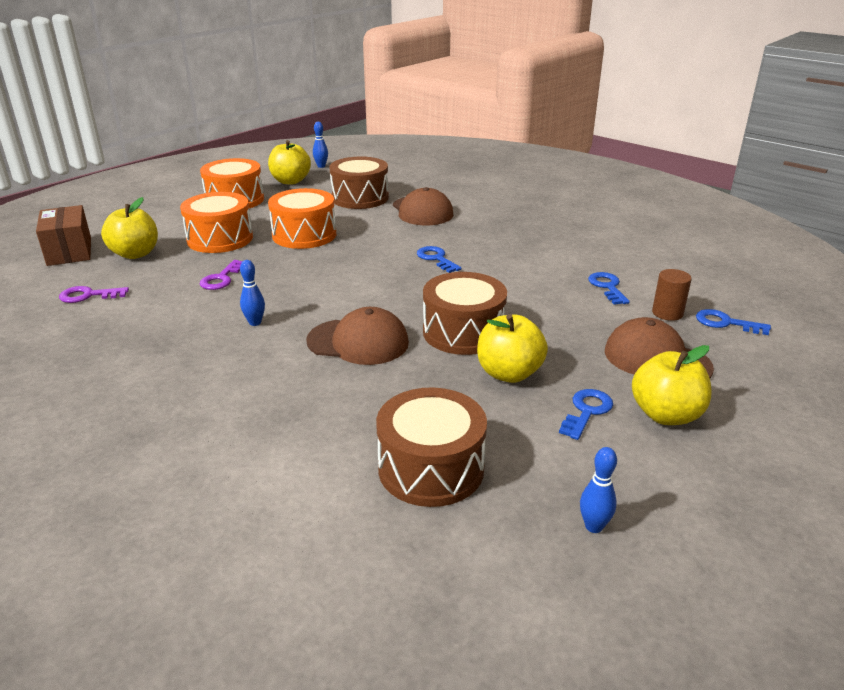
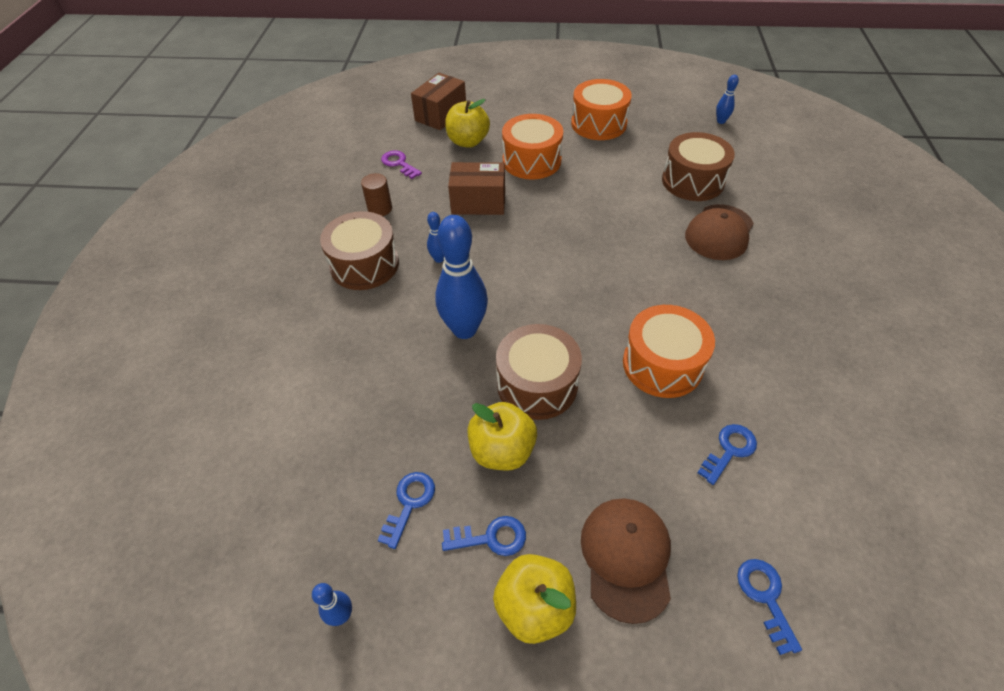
camera: 55 degrees right, 20 degrees up
(221, 279) = (478, 202): purple key -> brown box
(290, 181) = (669, 126): yellow apple -> none
(304, 235) = (588, 196): orange drum -> orange drum (662, 364)
(358, 342) = (464, 329): brown cap -> blue bowling pin
(431, 468) = (343, 469): brown drum -> brown drum (364, 265)
(436, 258) = (641, 295): blue key -> blue key (409, 503)
(667, 313) = (729, 529): brown cylinder -> brown cylinder (380, 209)

